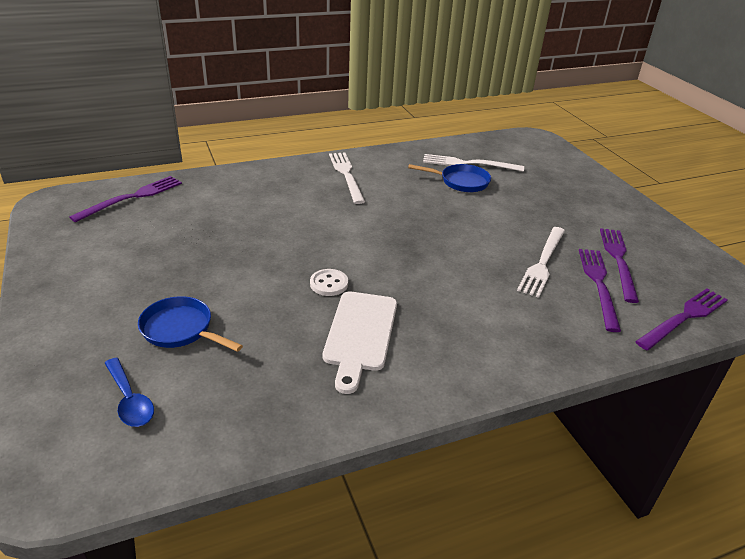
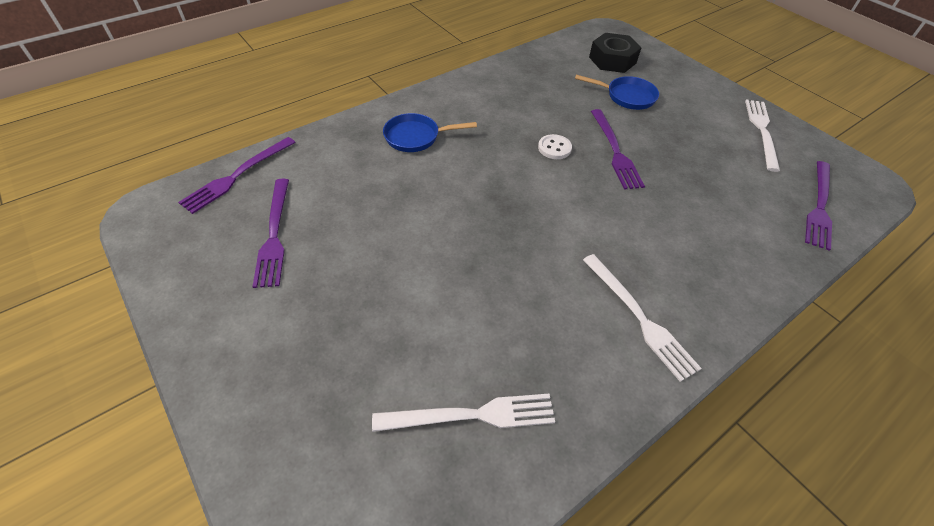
camera: 165 degrees right, 15 degrees up
(130, 400) = (612, 60): blue spoon -> black nut
(360, 334) = (508, 114): white cutting board -> none
(461, 182) = (473, 349): blue pan -> blue pan (416, 137)
(542, 263) = (362, 212): white fork -> white fork (761, 131)
(598, 284) = (308, 196): purple fork -> purple fork (615, 151)

